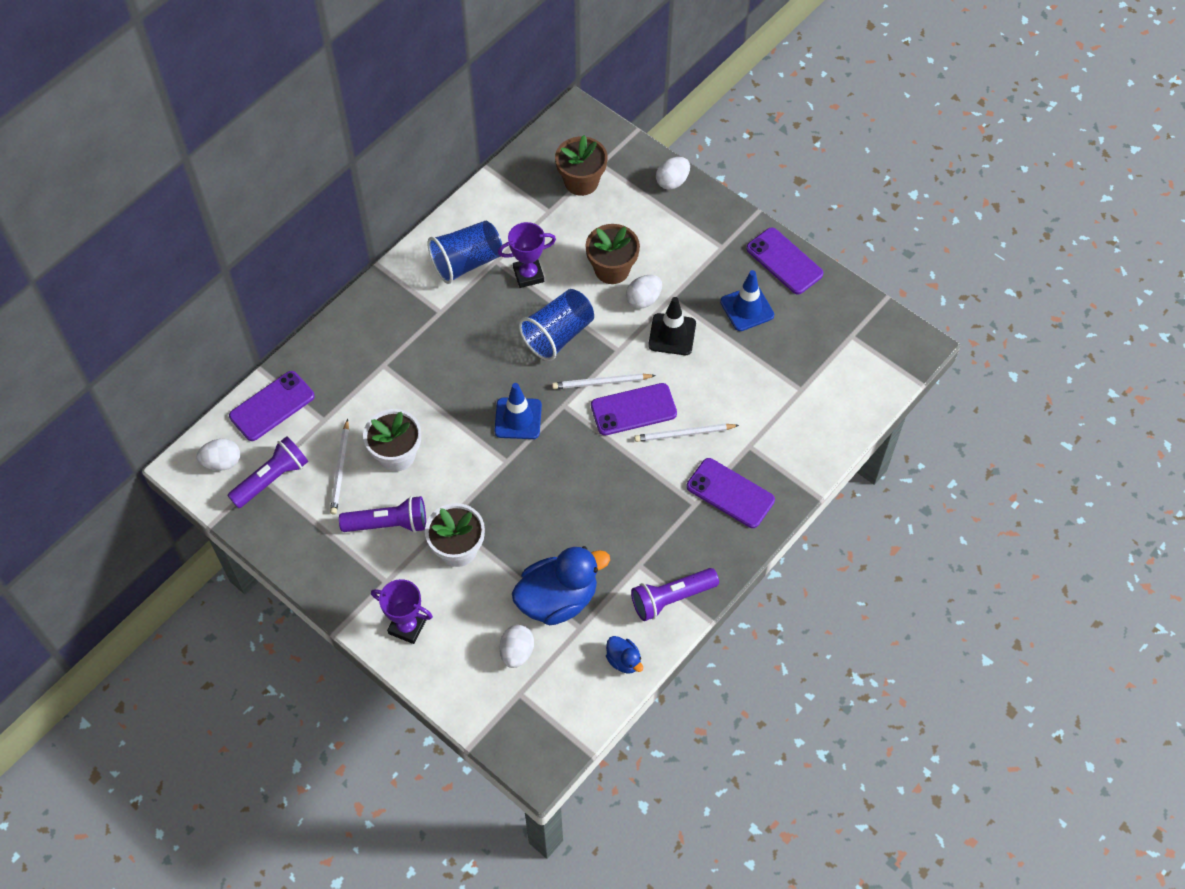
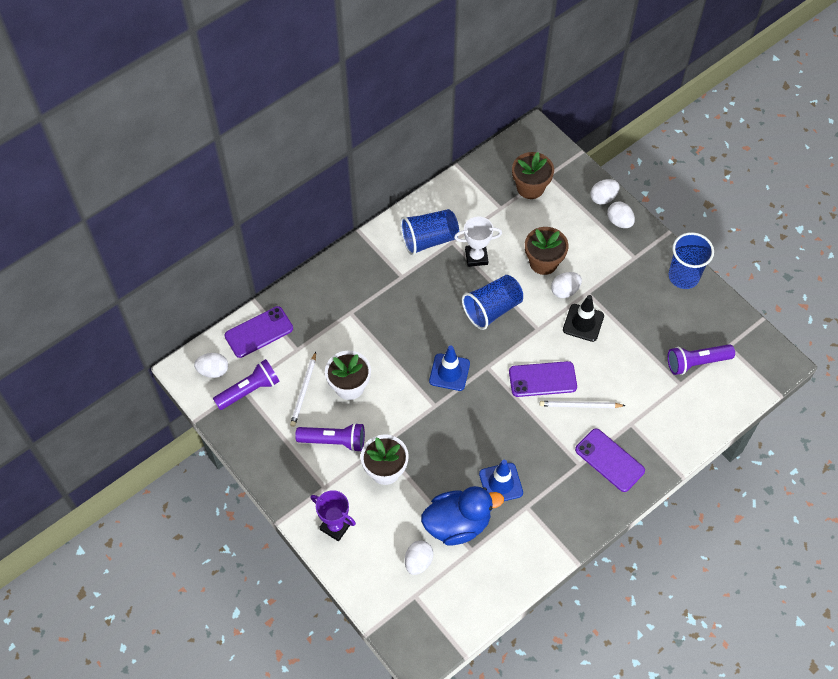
camera: 10 degrees right, 0 degrees up
(528, 275) = (476, 257): purple trophy -> white trophy
(601, 383) = (520, 353): white pencil -> none
(624, 660) = (502, 583): blue duck -> none
(671, 598) = (548, 538): purple flashlight -> purple flashlight (696, 362)
(696, 207) = (619, 221): none -> white egg
(747, 308) = (647, 311): blue traffic cone -> blue traffic cone (501, 483)
(784, 261) = (683, 276): purple phone -> blue cup

